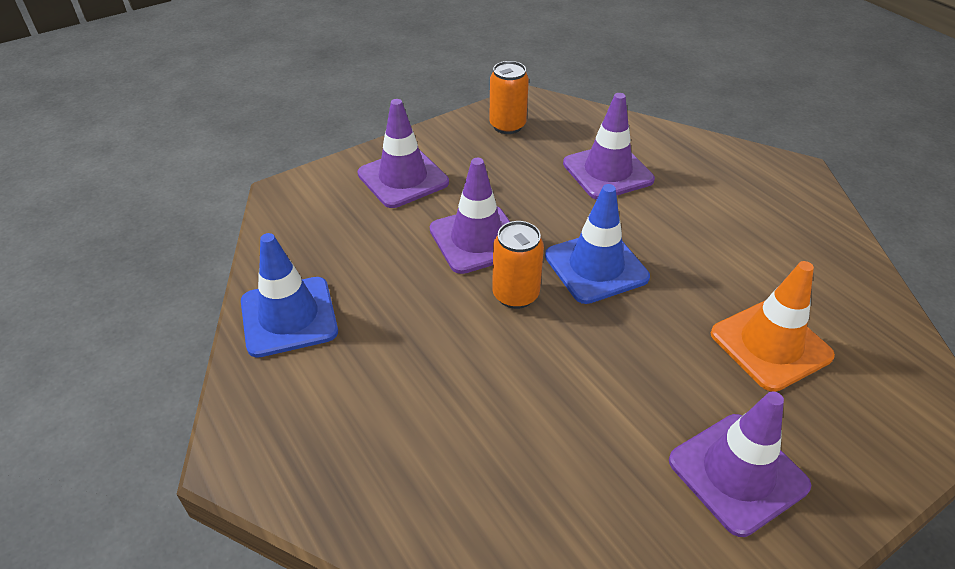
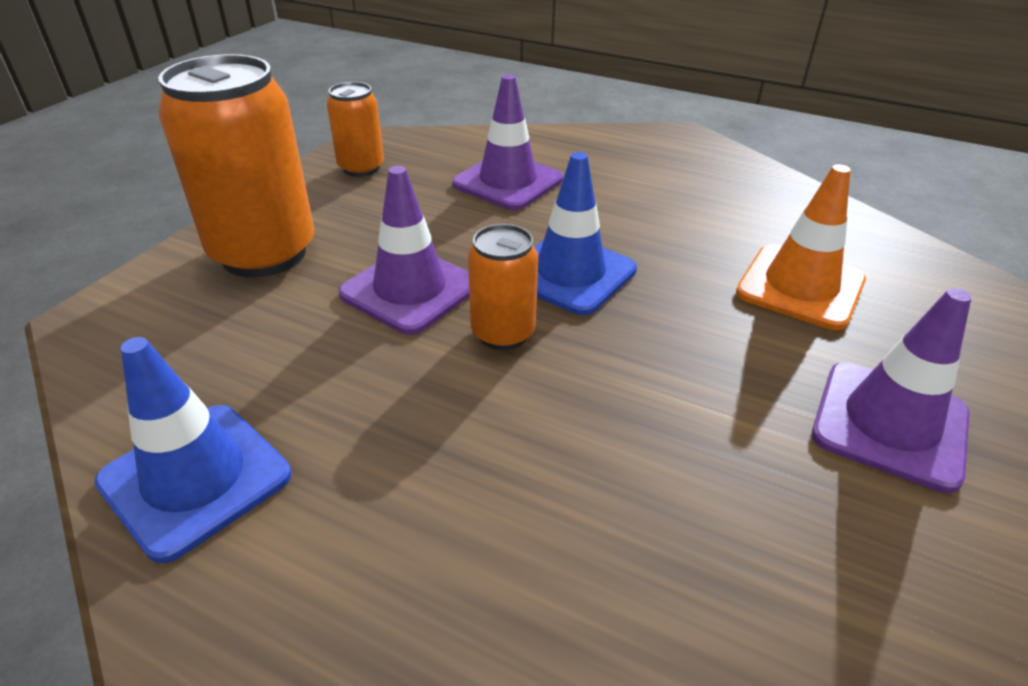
camera: 30 degrees left, 5 degrees down
(403, 178) = (264, 253): purple traffic cone -> orange can

